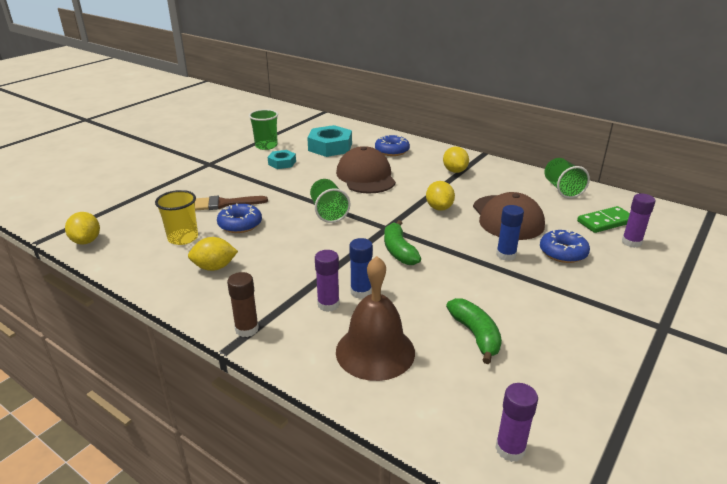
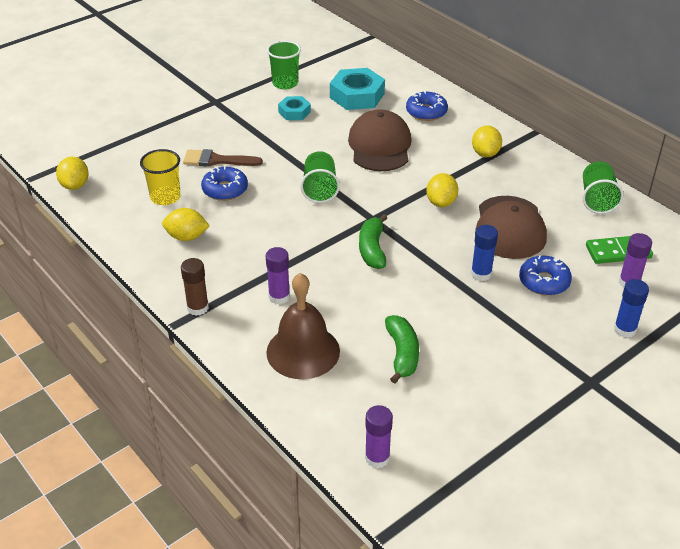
camera: 15 degrees right, 10 degrees up
(361, 292) = (315, 289): blue glue stick -> blue glue stick (624, 329)

